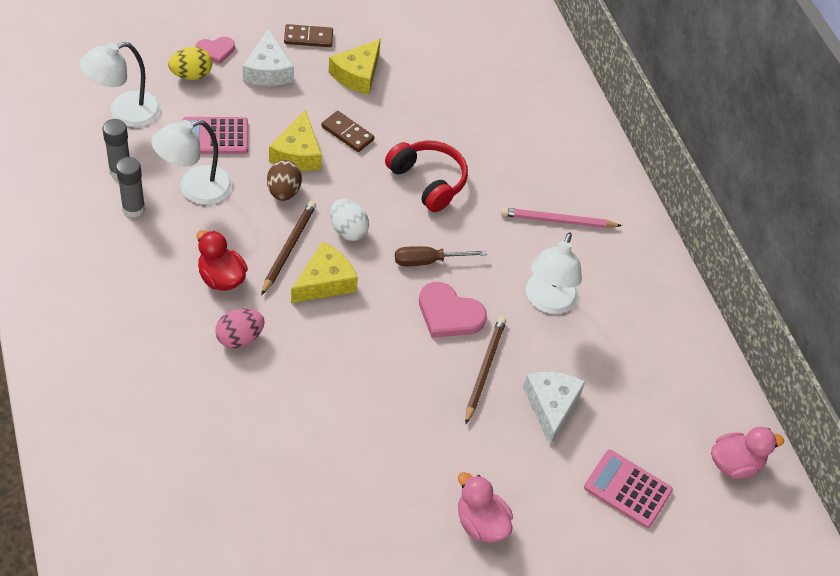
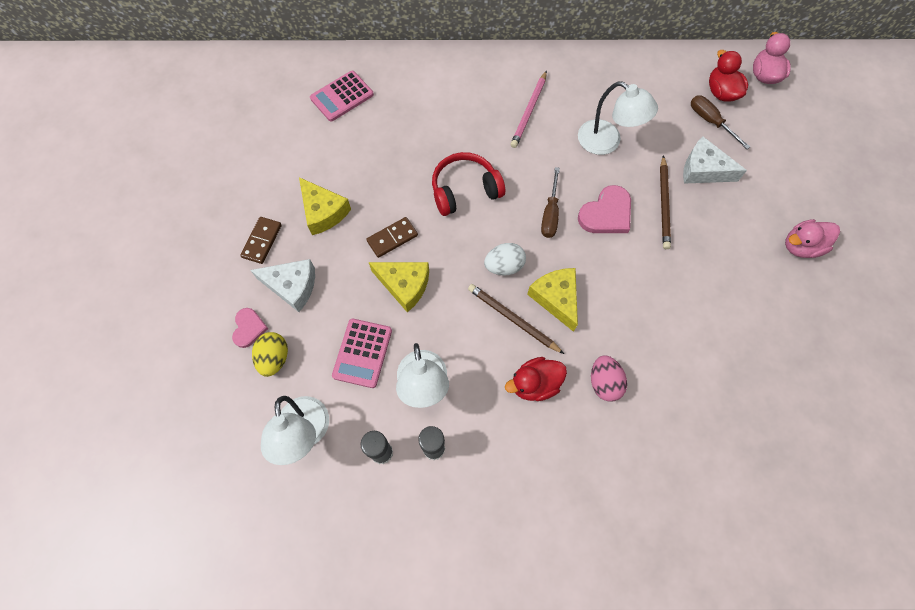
camera: 65 degrees left, 15 degrees up
(283, 192) = (447, 308): brown egg -> none
(484, 369) = (664, 204): brown pencil -> brown pencil turned 120 degrees counterclockwise
(627, 489) = (779, 144): pink calculator -> pink calculator (342, 96)
(628, 407) = (710, 121): none -> brown screwdriver
(681, 415) = (721, 92): none -> red duck

